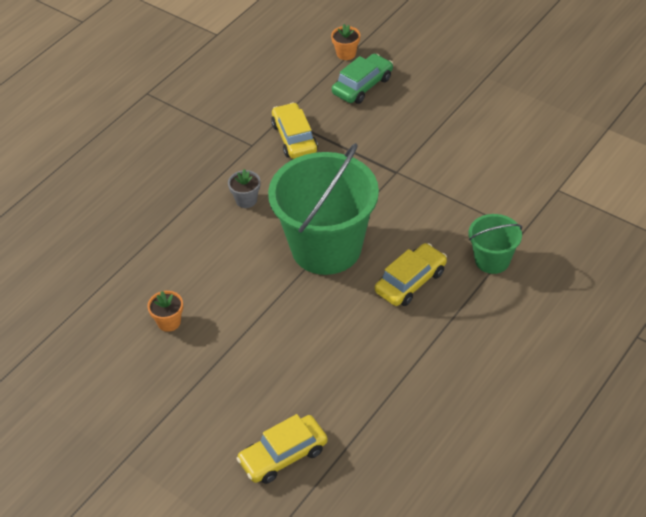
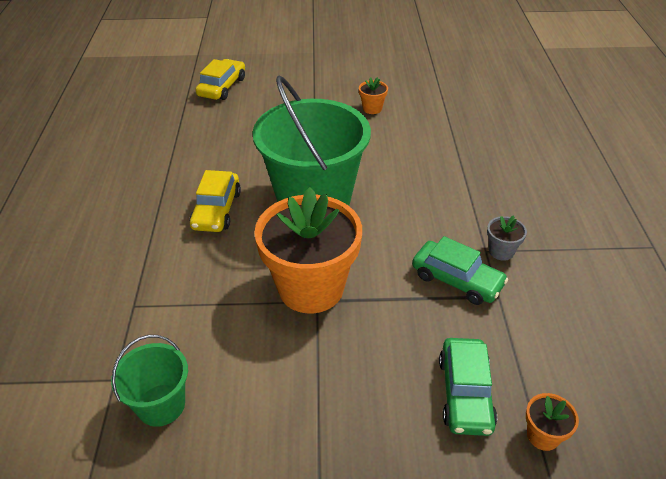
camera: 140 degrees right, 5 degrees down
(246, 200) = (424, 202): grey flower pot -> grey flower pot (501, 251)
(294, 138) = (457, 280): yellow car -> green car
(392, 181) = (311, 288): none -> orange flower pot
(492, 260) = (151, 262): green bucket -> green bucket (161, 405)

